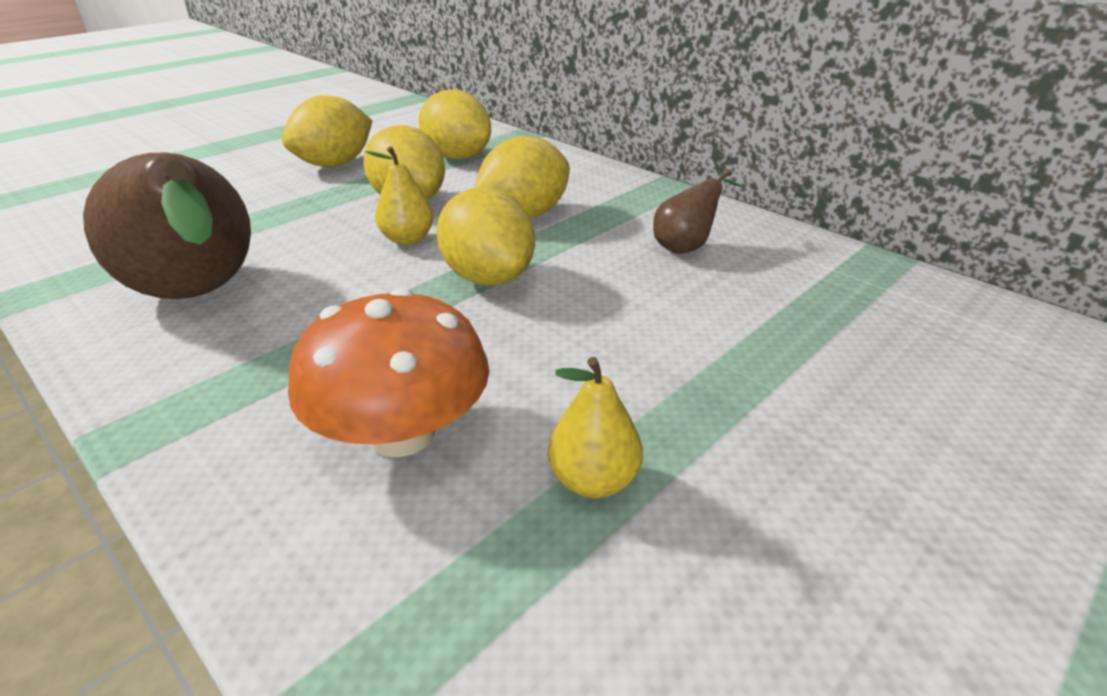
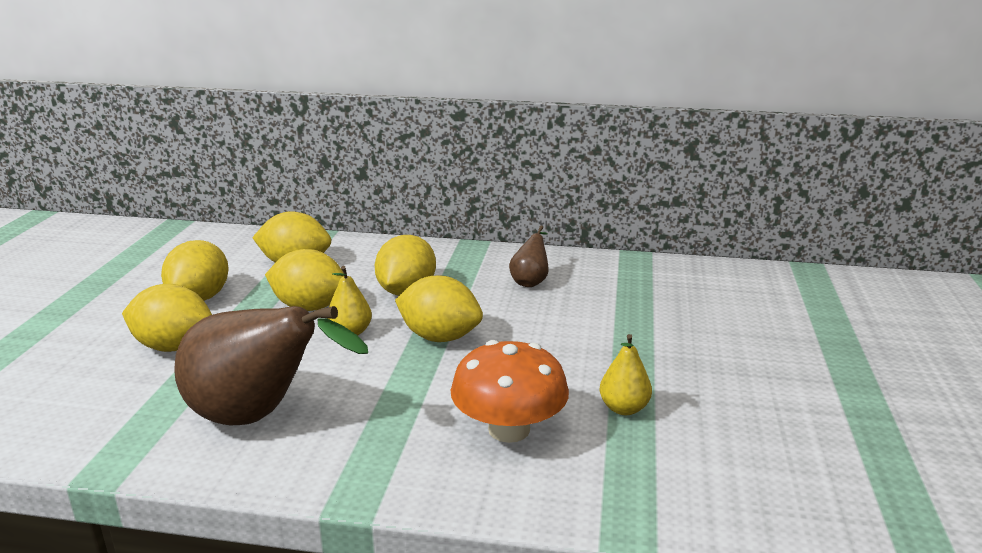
camera: 35 degrees left, 10 degrees down
(248, 201) = (174, 346): none -> yellow lemon

